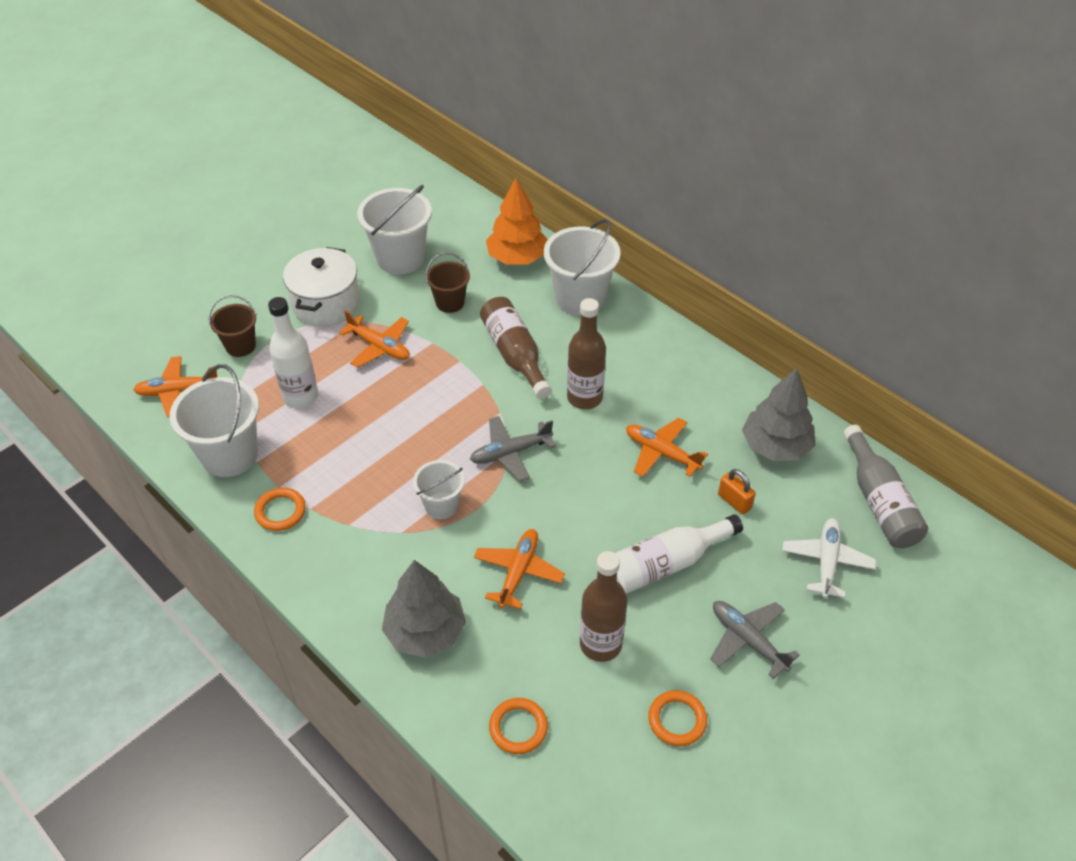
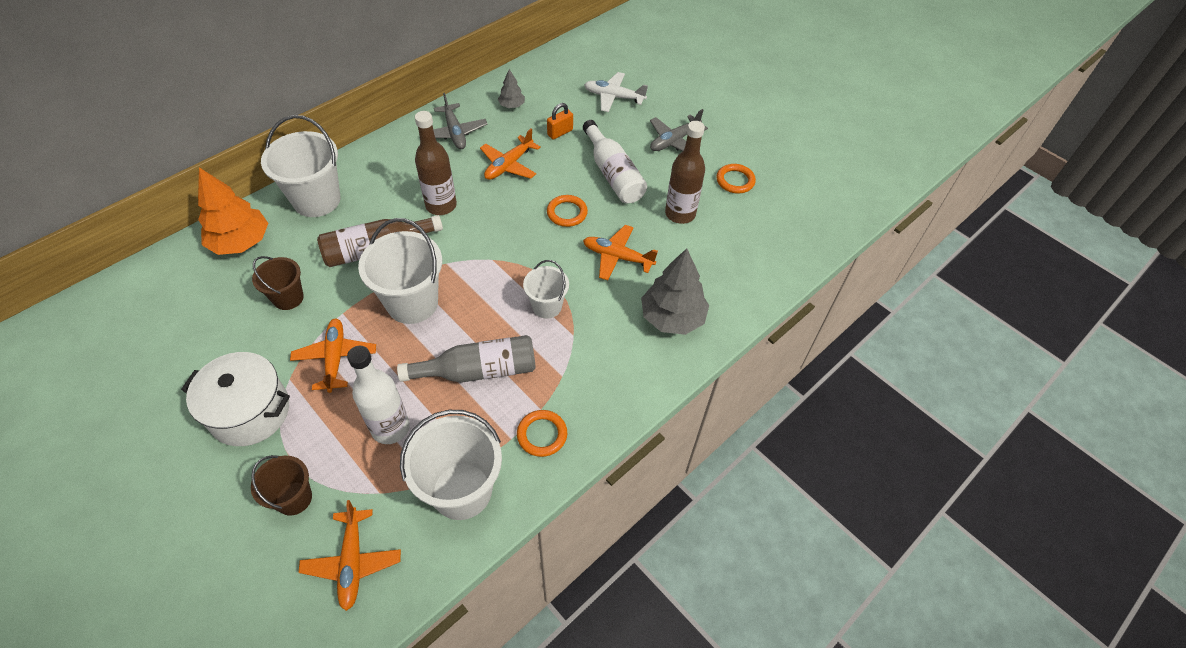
camera: 90 degrees left, 5 degrees up
(379, 347) = (335, 358): orange plane -> orange plane turned 45 degrees counterclockwise
(400, 258) = (200, 342): white bucket -> white bucket (412, 303)
(510, 453) = (495, 257): grey plane -> grey plane (455, 133)
(518, 727) = (749, 262): orange ring -> orange ring (567, 213)
(775, 446) = (512, 105): grey tree -> grey tree, size x0.51
(879, 501) = (566, 66): grey bottle -> grey bottle (478, 371)

